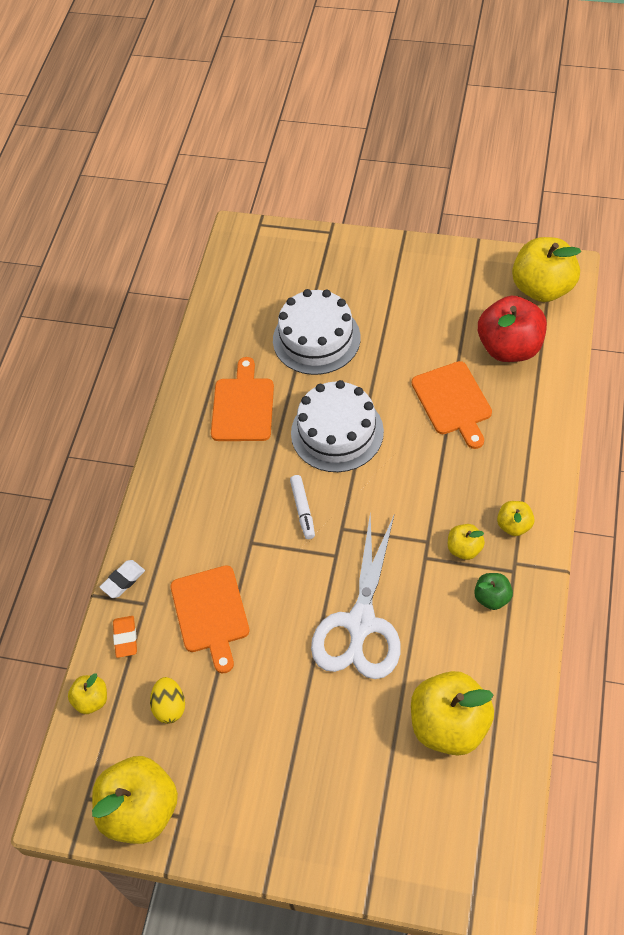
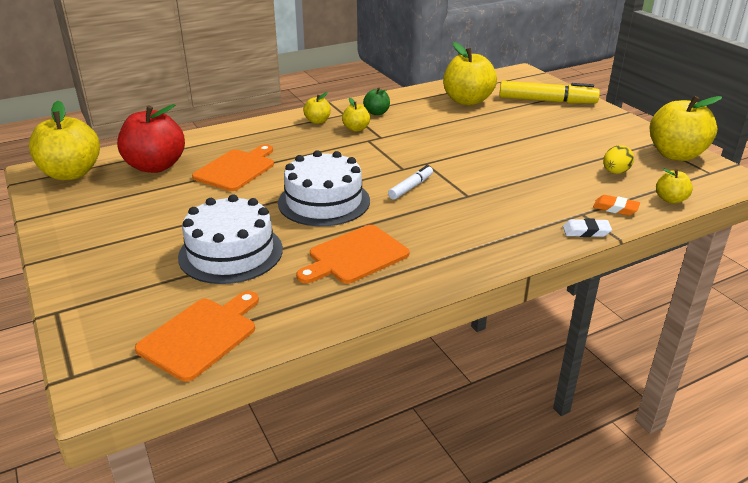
camera: 135 degrees left, 25 degrees down
(125, 638) = (615, 208): orange eraser -> orange eraser turned 75 degrees clockwise
(210, 613) = (540, 186): orange cutting board -> orange cutting board (201, 335)
(360, 623) = (456, 139): white scissors -> none
(373, 822) = (547, 101): none -> yellow marker

